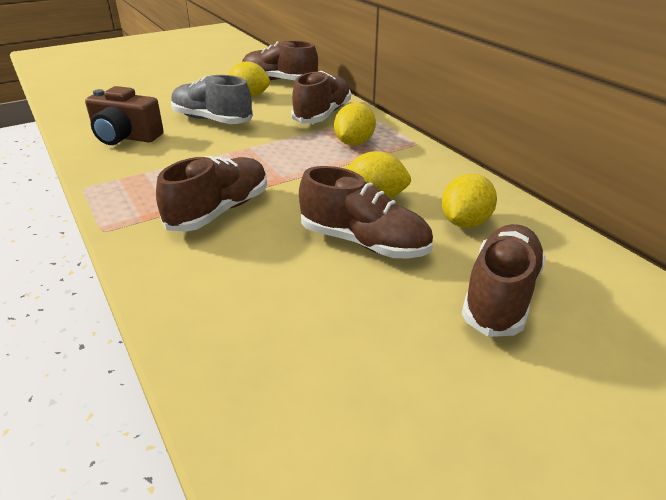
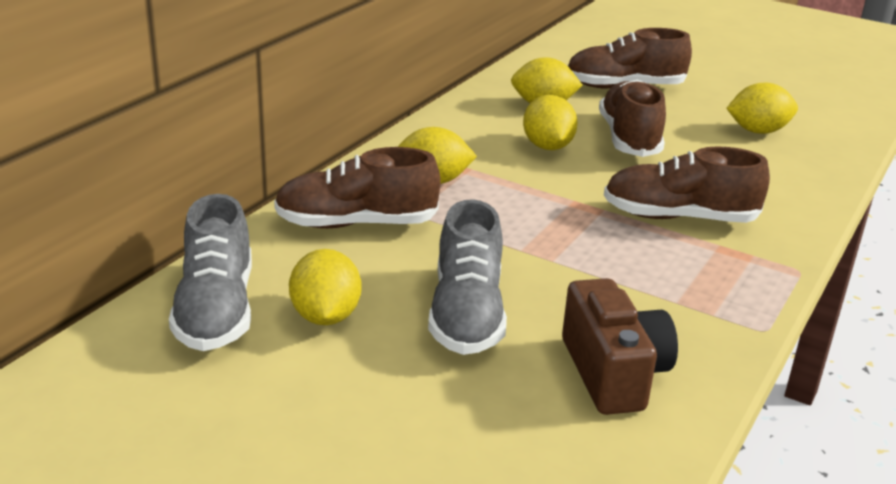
camera: 120 degrees left, 5 degrees down
(279, 81) = (216, 310): brown shoe -> grey shoe
(322, 345) = (757, 131): none -> yellow lemon

